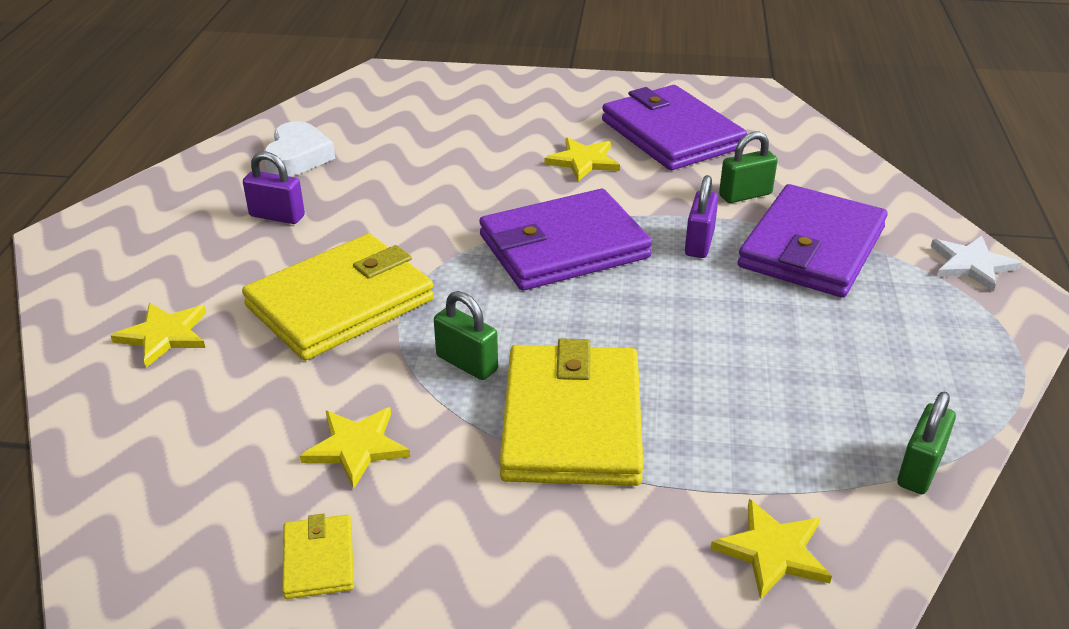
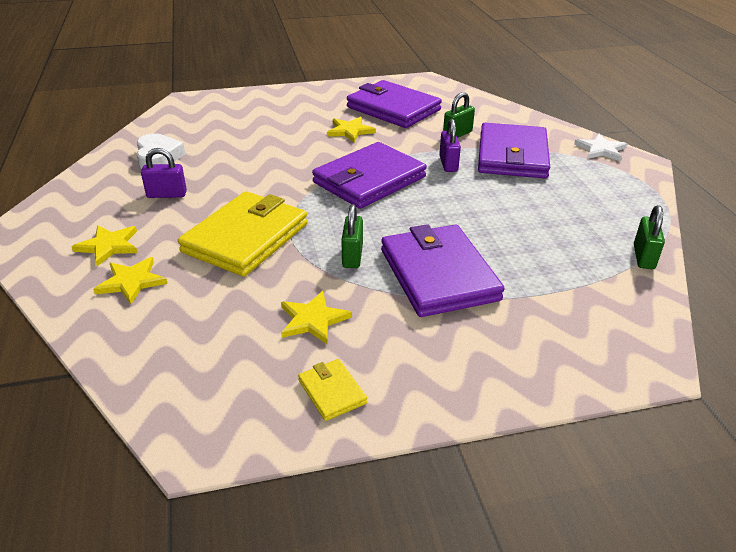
camera: 20 degrees left, 0 degrees up
(467, 363) = (352, 256): green padlock -> green padlock turned 75 degrees clockwise
(571, 421) = (438, 274): yellow wallet -> purple wallet
(773, 551) = (597, 317): yellow star -> yellow star (109, 246)

